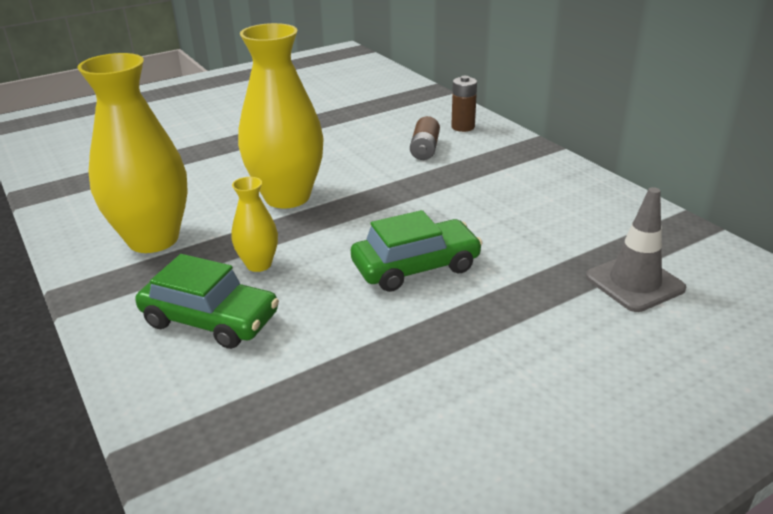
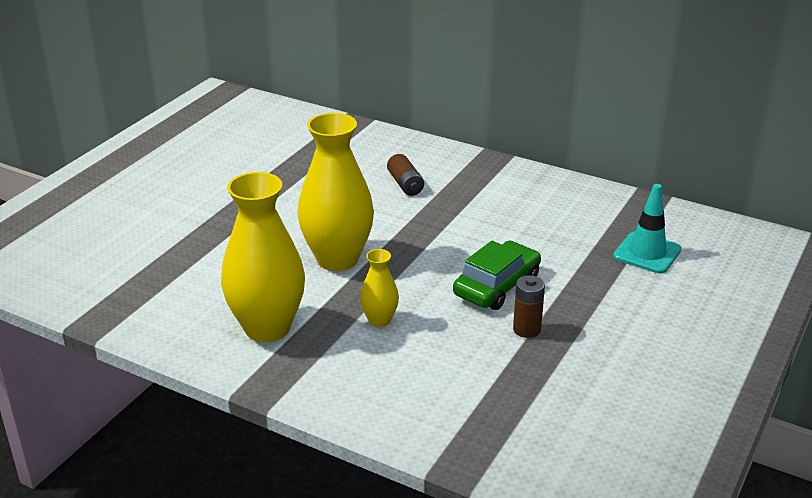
camera: 30 degrees left, 0 degrees up
(210, 319) = (391, 371): green car -> none
(463, 127) = (416, 154): brown battery -> brown battery (526, 329)
(634, 283) = (647, 253): grey traffic cone -> turquoise traffic cone

